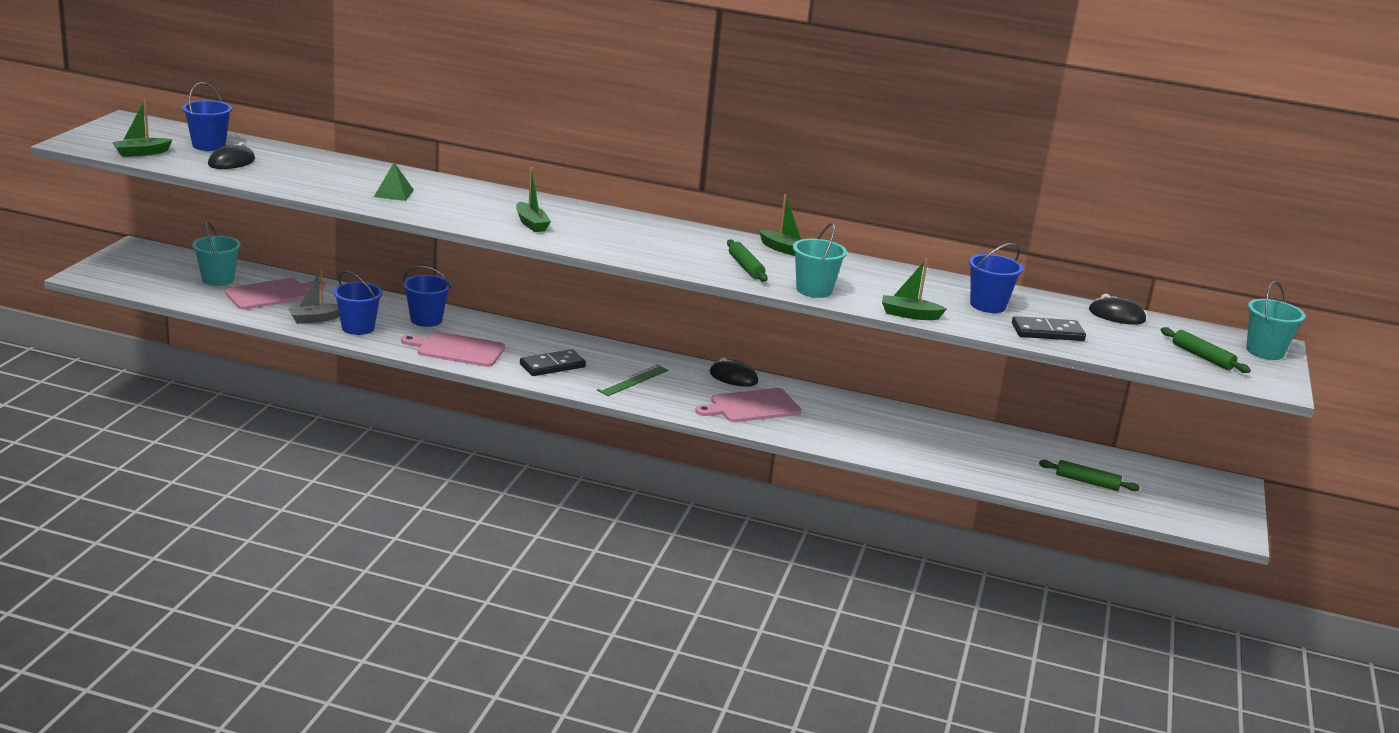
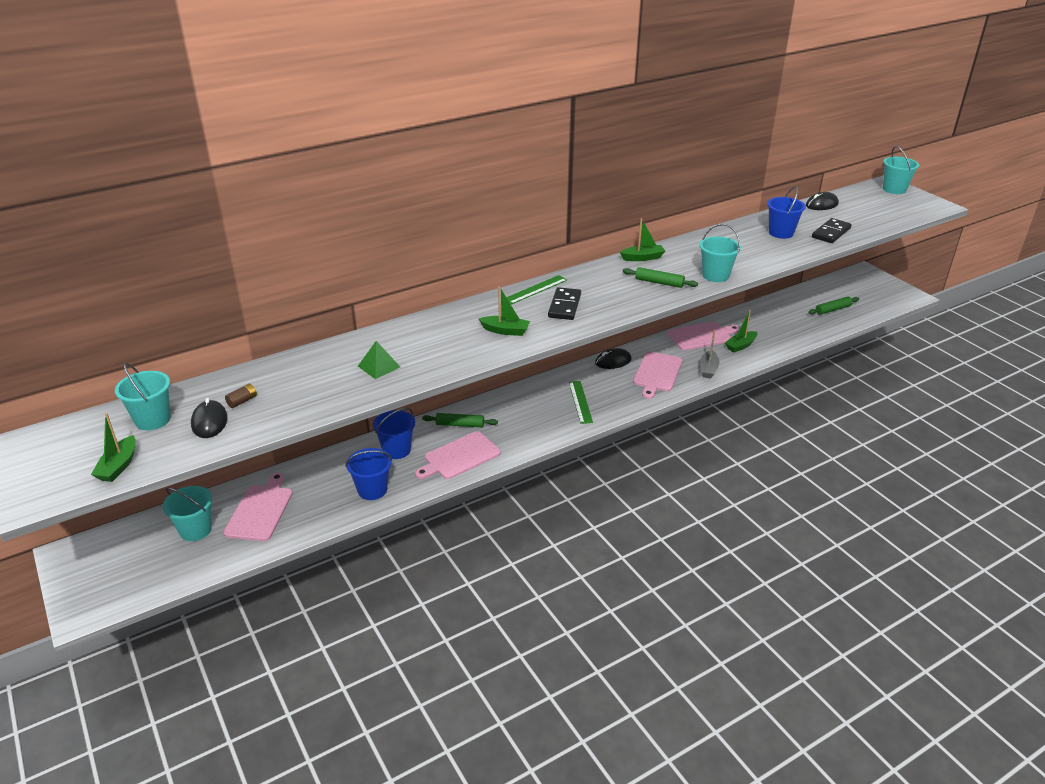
camera: 45 degrees left, 10 degrees up
(209, 145) = (153, 419): blue bucket -> turquoise bucket
(273, 164) = (242, 401): none -> brown battery
(315, 319) = (332, 506): grey boat -> grey boat (708, 369)
(552, 366) = (527, 425): black domino -> black domino (564, 306)
(628, 218) = (535, 289): none -> green ruler
(871, 413) = (701, 336): none -> pink cutting board
(909, 315) = (776, 261): green boat -> green boat (740, 346)
(1202, 357) = (891, 207): green rolling pin -> green rolling pin (460, 424)

